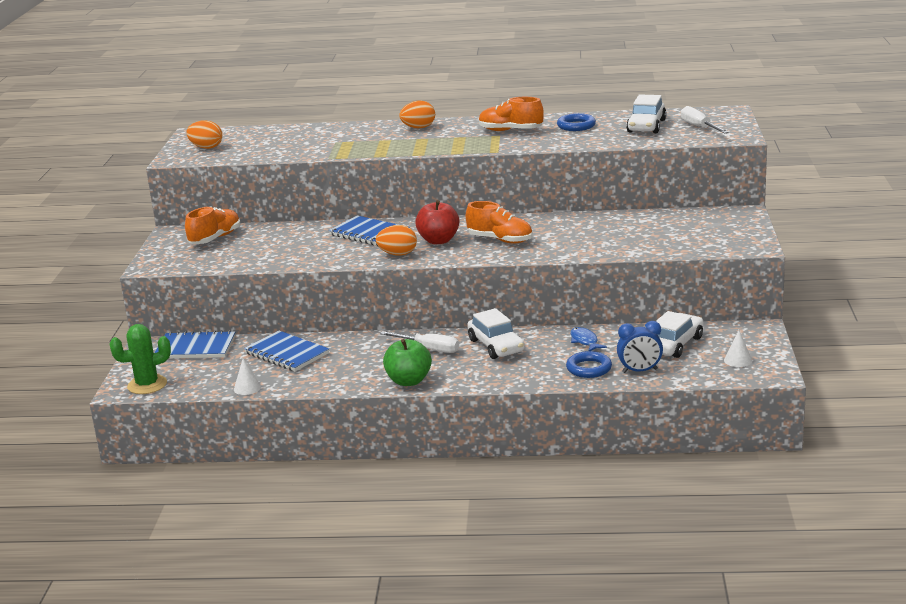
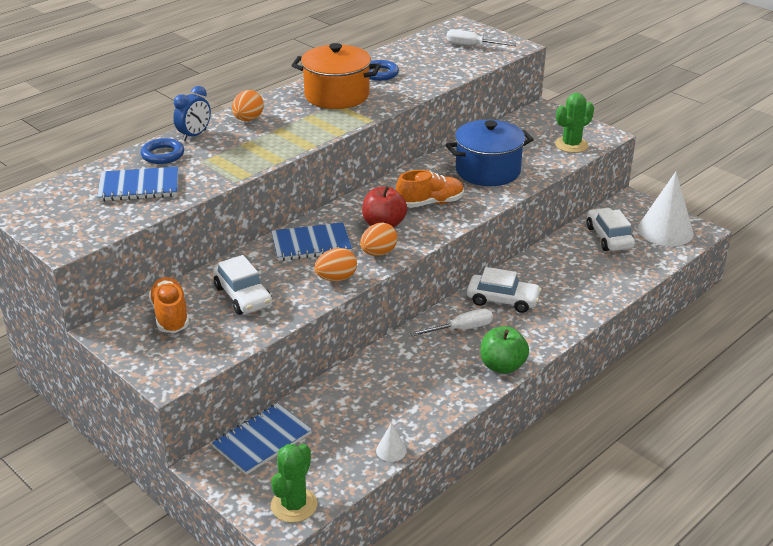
camera: 50 degrees left, 10 degrees up
(206, 147) = (72, 218): orange egg -> orange egg (336, 278)
(286, 353) = (357, 398): blue notebook -> blue notebook (139, 186)
(510, 130) = (337, 95): orange shoe -> orange pot
(584, 341) = (552, 264): blue fish -> none
(589, 368) = (596, 285): blue ring -> blue ring (162, 155)
(591, 236) = (488, 171): none -> blue pot
(639, 371) = (629, 270): blue clock -> blue clock (194, 135)
(646, 126) = (433, 57): white car -> white car (243, 296)
(705, 243) = (571, 145): none -> green cactus
(738, 360) = (665, 231): white cone -> white cone, size x2.34

